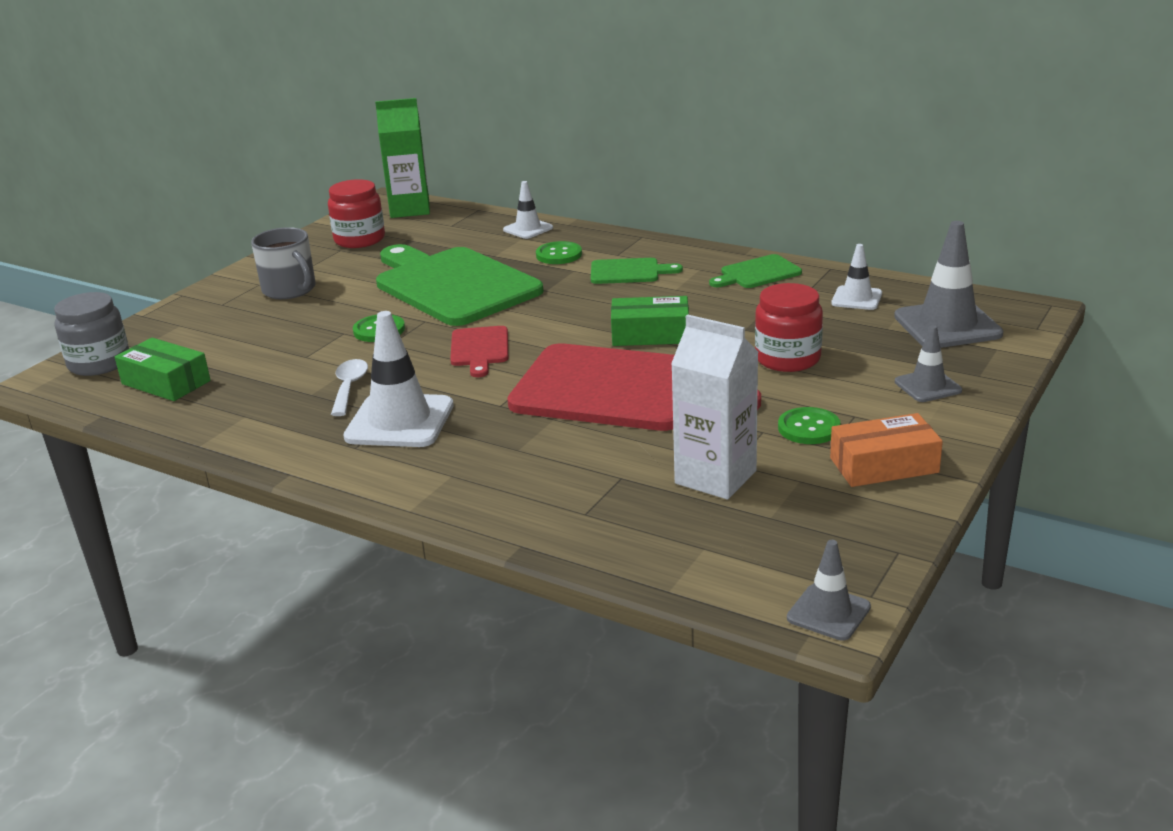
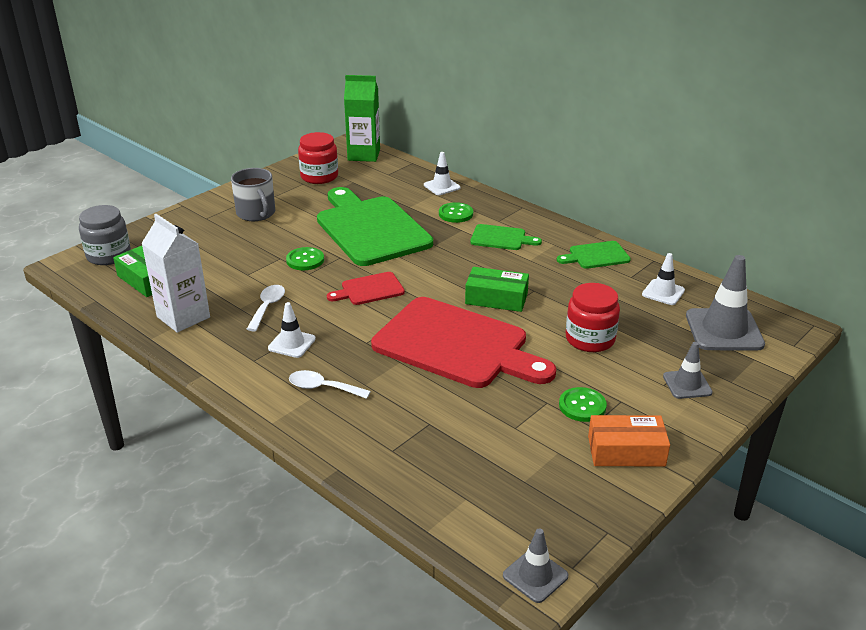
camera: 10 degrees right, 5 degrees up
(399, 421) = (292, 343): white traffic cone -> white traffic cone, size x0.56
(462, 462) = (323, 388): none -> white spoon
(479, 349) = (369, 290): red cutting board -> red cutting board turned 60 degrees clockwise
(715, 477) = (497, 437): white carton -> white carton (183, 317)

